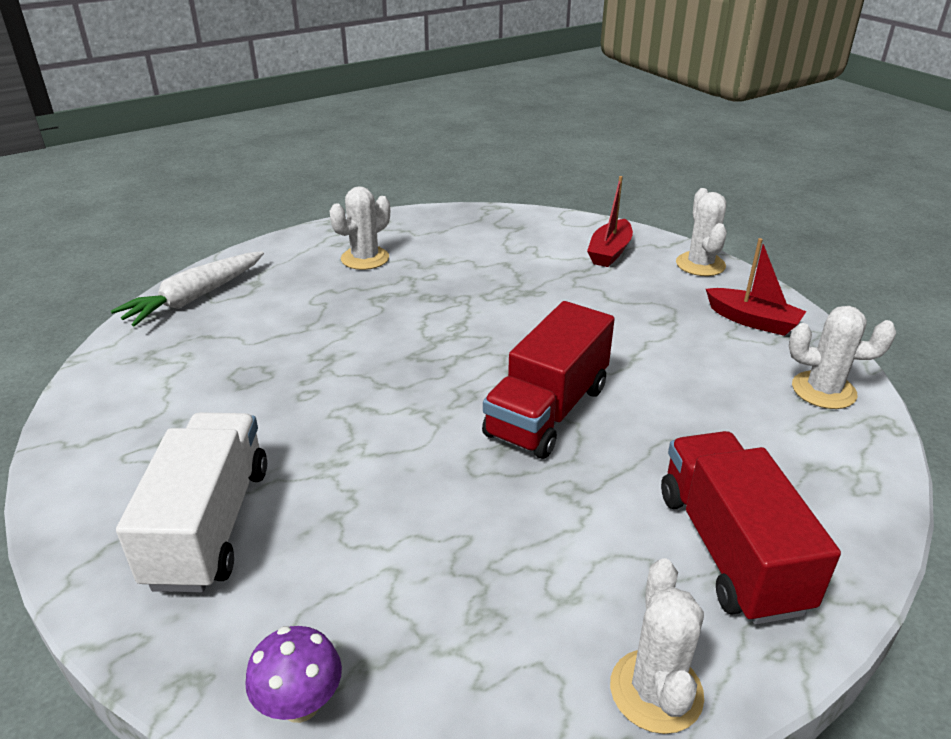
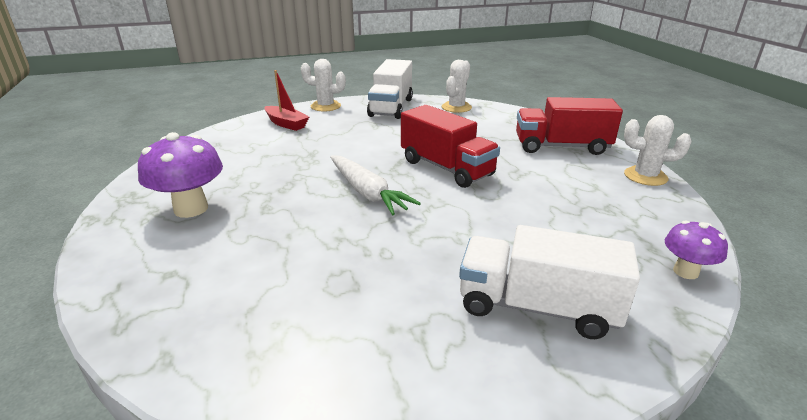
camera: 75 degrees left, 5 degrees down
(195, 298) = (158, 319): white carrot -> white carrot (367, 193)
(365, 258) = (191, 209): white cactus -> purple mushroom
(753, 321) = (391, 107): red boat -> white truck

